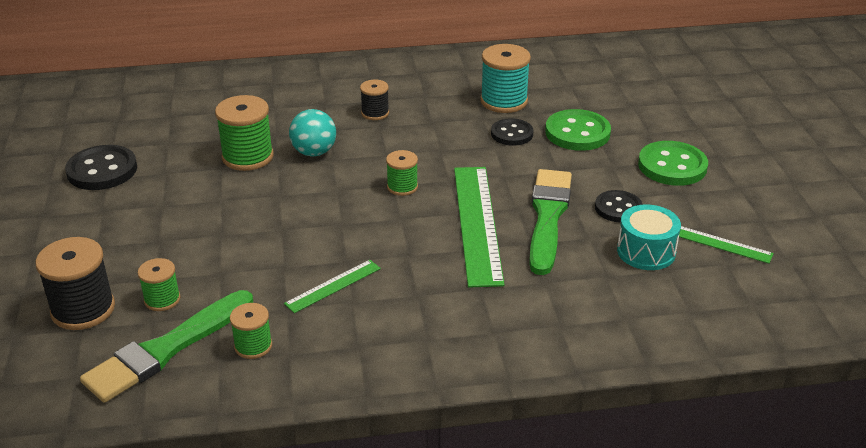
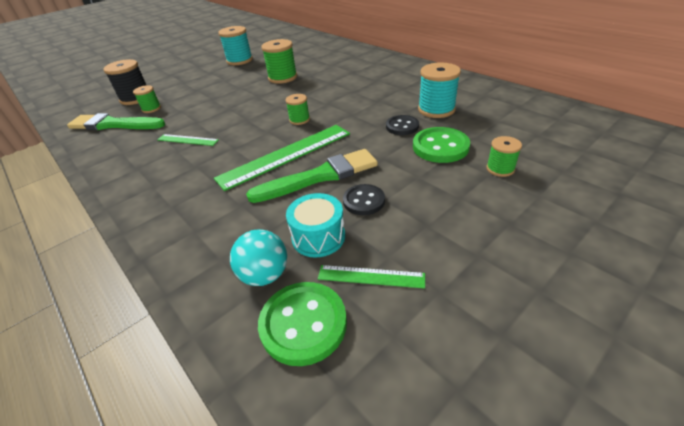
camera: 60 degrees right, 5 degrees up
(102, 170) = (239, 60): black button -> turquoise spool
(253, 346) = (124, 142): green spool -> green spool (500, 169)
(314, 152) = (305, 88): turquoise ball -> turquoise ball (264, 275)
(375, 113) = (363, 85): black spool -> none
(672, 166) = (458, 204): green button -> green button (303, 324)
(720, 244) = (371, 277): green ruler -> green ruler turned 75 degrees counterclockwise

